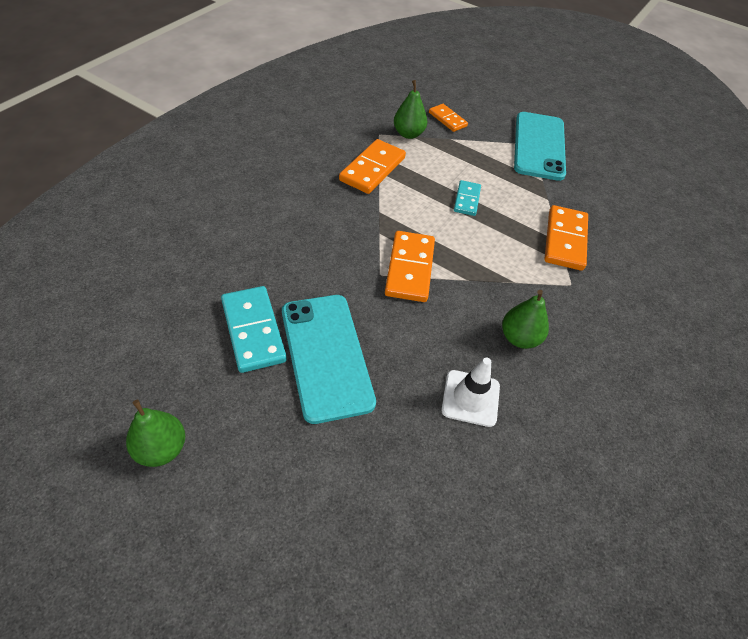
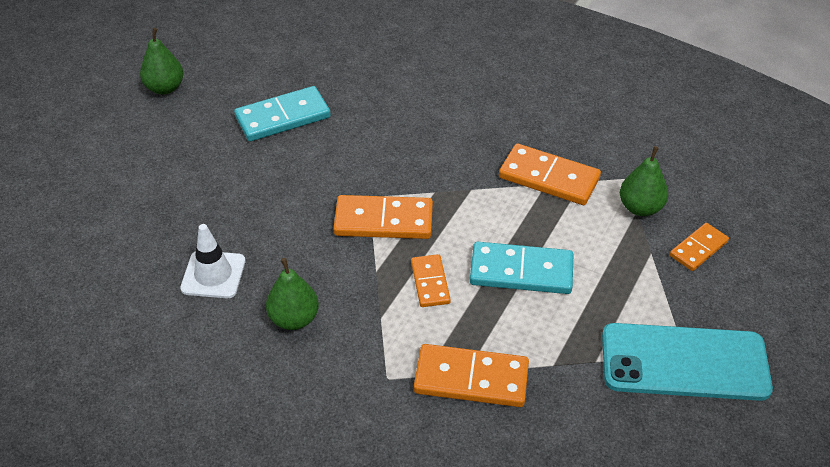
camera: 90 degrees right, 5 degrees down
(326, 356) = (258, 167): turquoise phone -> none
(467, 200) = (521, 272): turquoise domino -> turquoise domino, size x1.67
(478, 249) = (430, 282): none -> orange domino

